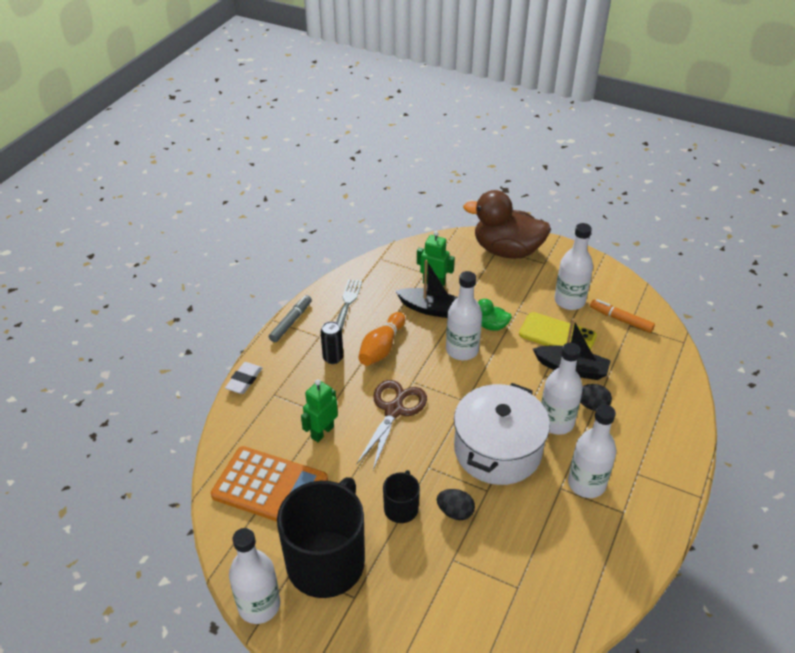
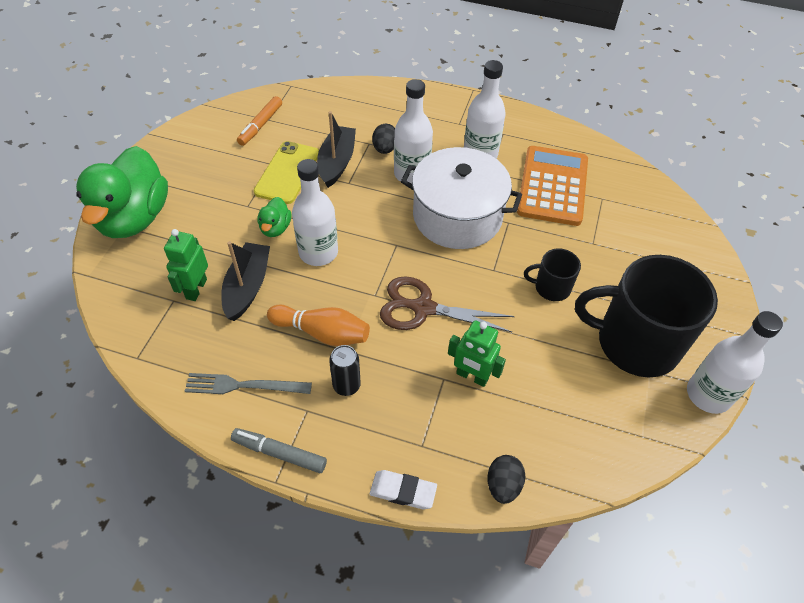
camera: 100 degrees left, 10 degrees up
(270, 487) = (566, 417): orange calculator -> orange calculator (552, 186)
(455, 512) = (541, 244): black egg -> black egg (503, 485)
(507, 251) = (134, 218): brown duck -> green duck
(569, 301) = (231, 163): white bottle -> none

